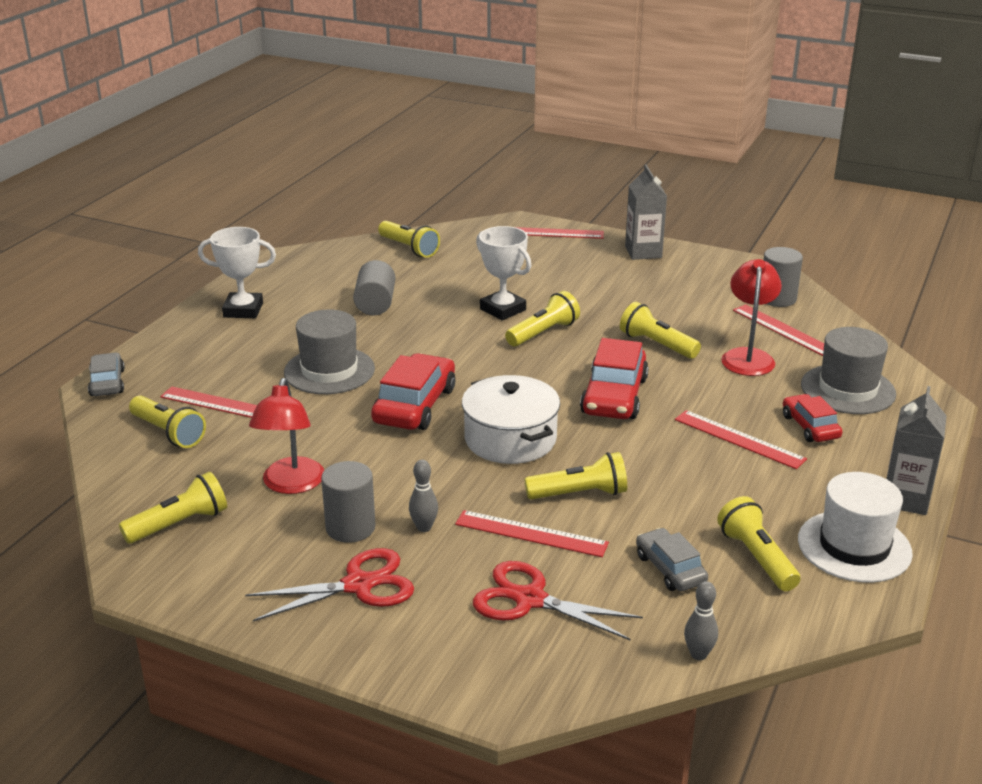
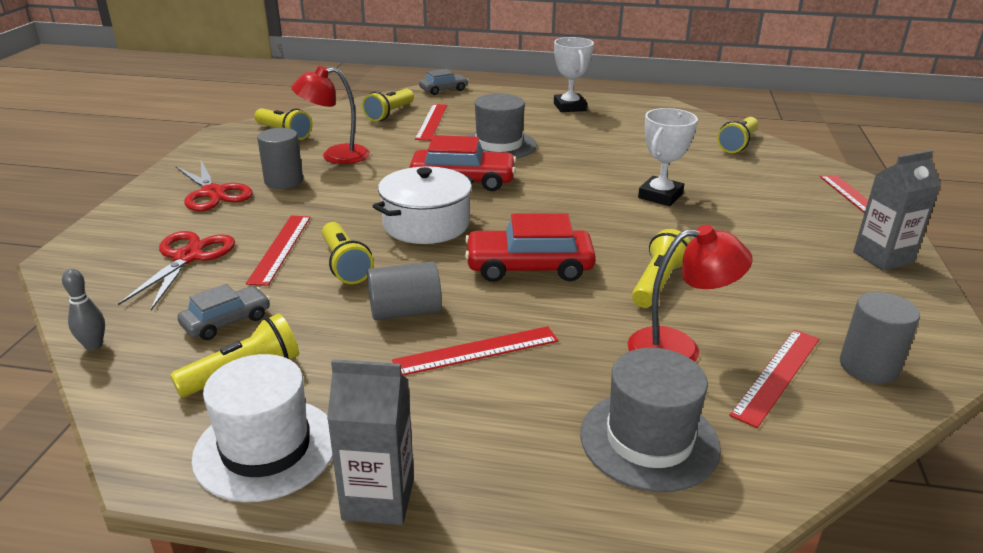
camera: 75 degrees right, 0 degrees up
(375, 304) = (620, 145): grey cylinder -> grey cylinder (405, 311)
(424, 527) = (286, 206): grey bowling pin -> none
(543, 333) = (630, 219): yellow flashlight -> none
(739, 439) = (476, 351): red ruler -> red ruler turned 45 degrees clockwise
(810, 427) = (530, 406): red car -> none

